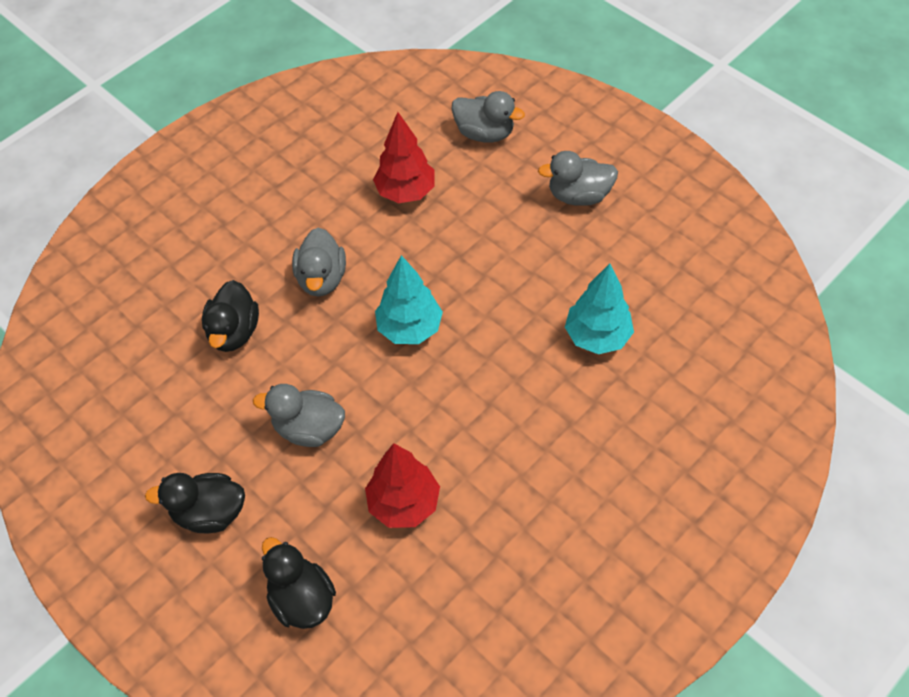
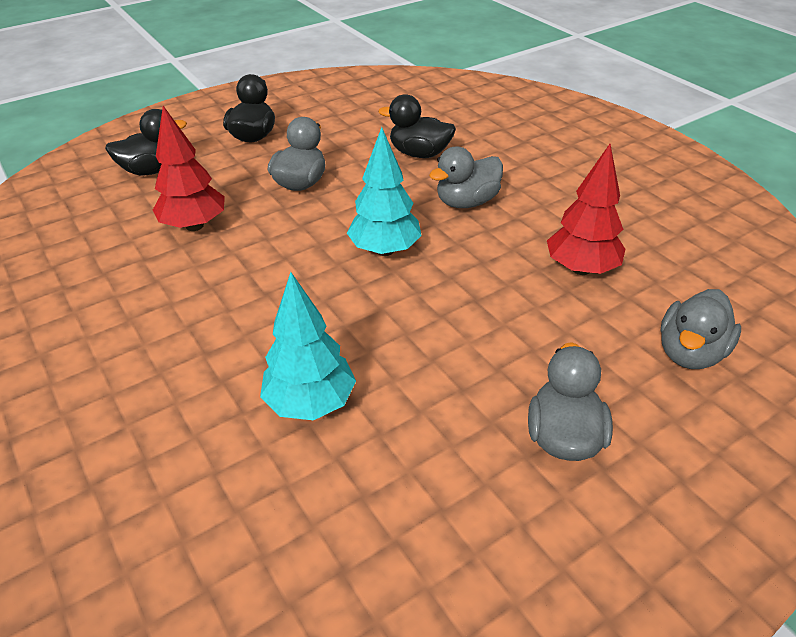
camera: 100 degrees right, 15 degrees down
(322, 278) = (466, 202): grey duck -> grey duck turned 45 degrees counterclockwise

